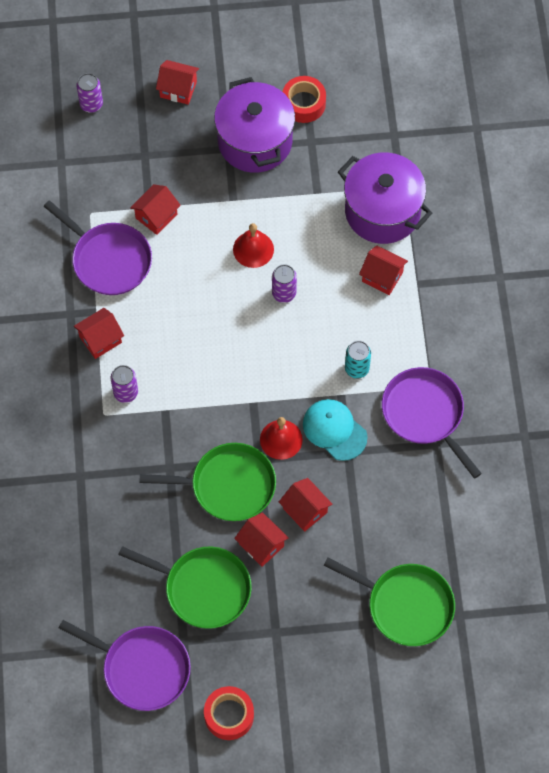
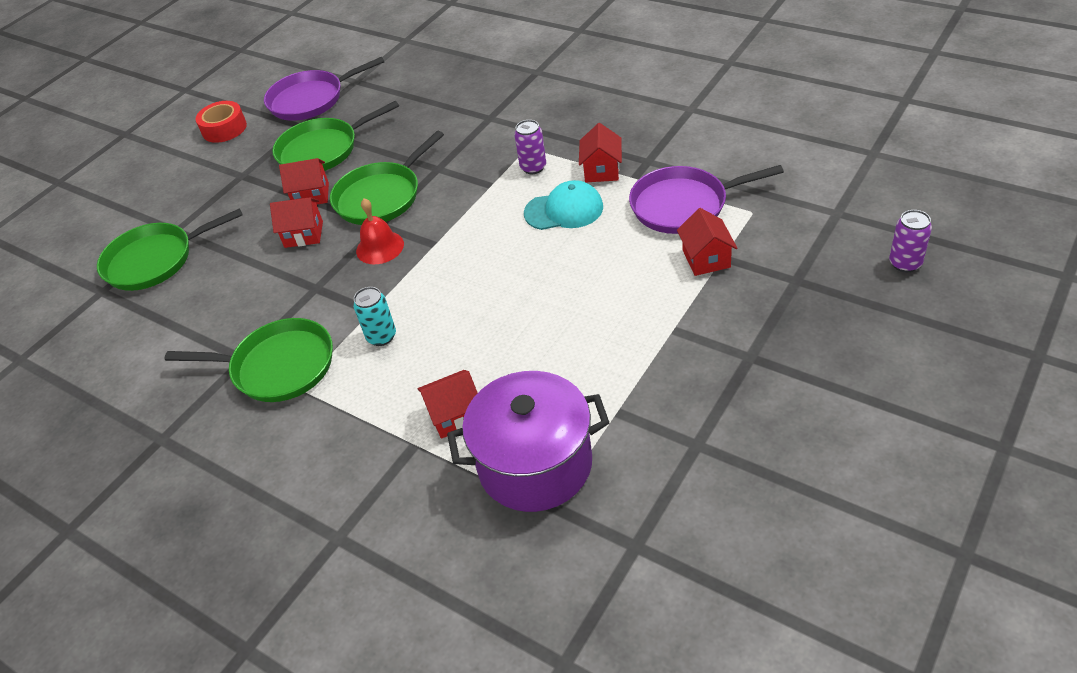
camera: 135 degrees right, 20 degrees down
(178, 89) = (876, 348): red house -> none
(253, 249) = (595, 318): red bell -> none
(255, 141) = (741, 387): purple pot -> none
(284, 293) = (520, 319): purple can -> none
(303, 104) = (763, 467): red tape -> none
(334, 430) = (344, 288): turquoise cap -> turquoise cap (564, 210)
(425, 414) = (278, 366): purple pan -> green pan

